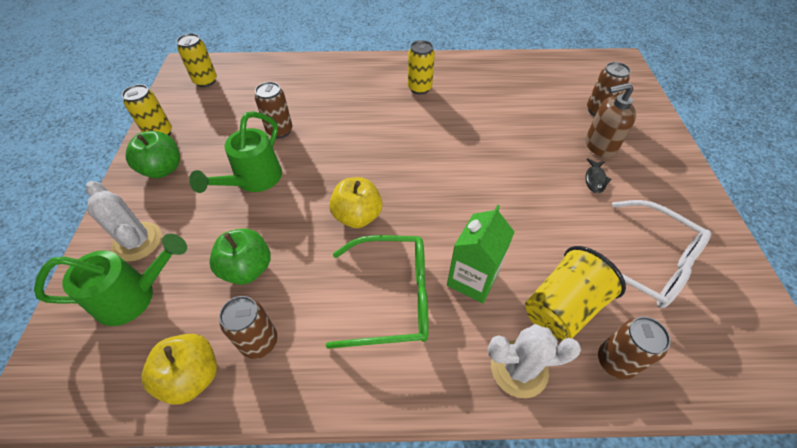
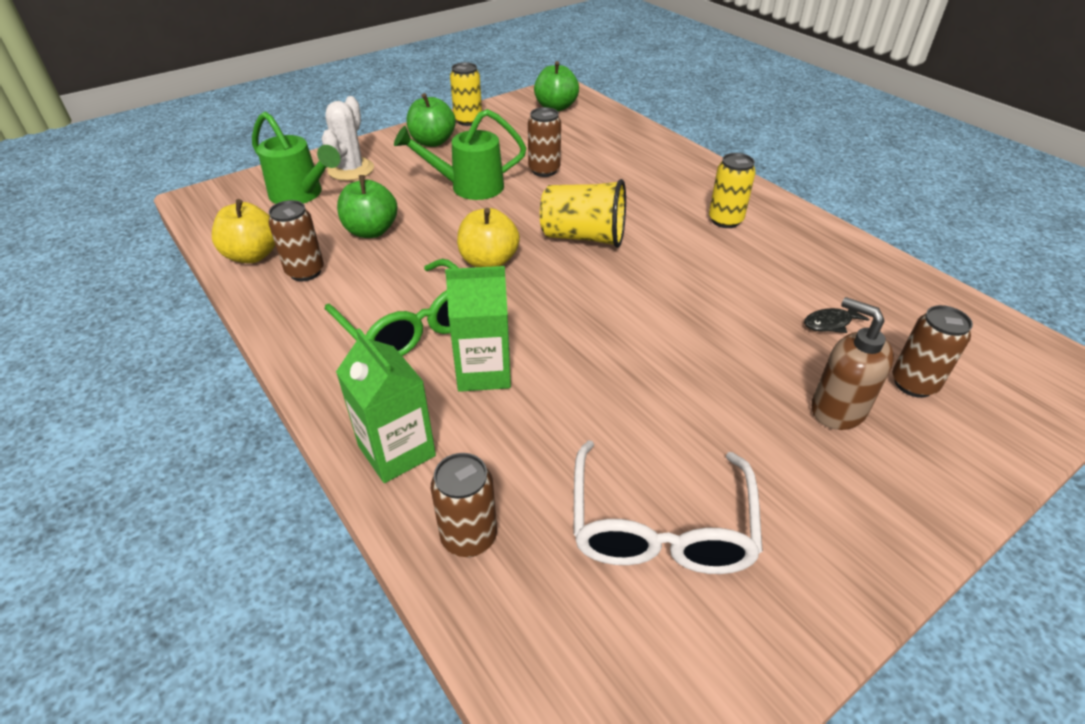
camera: 55 degrees right, 10 degrees down
(205, 81) = (556, 107): yellow can -> green apple
(519, 369) = (397, 451): white cactus -> green carton
(562, 307) = (508, 461): yellow cup -> yellow cup (583, 237)
(595, 179) = (760, 425): black fish -> black fish (830, 323)

